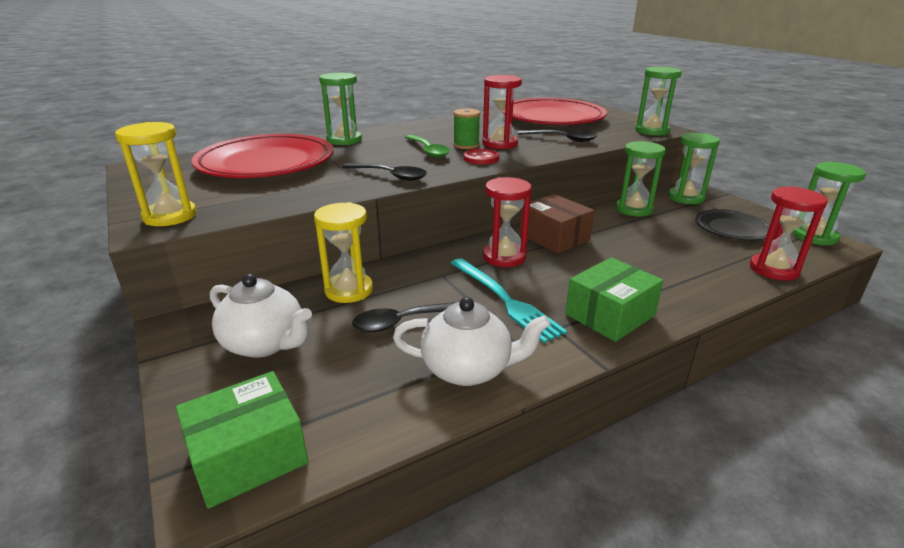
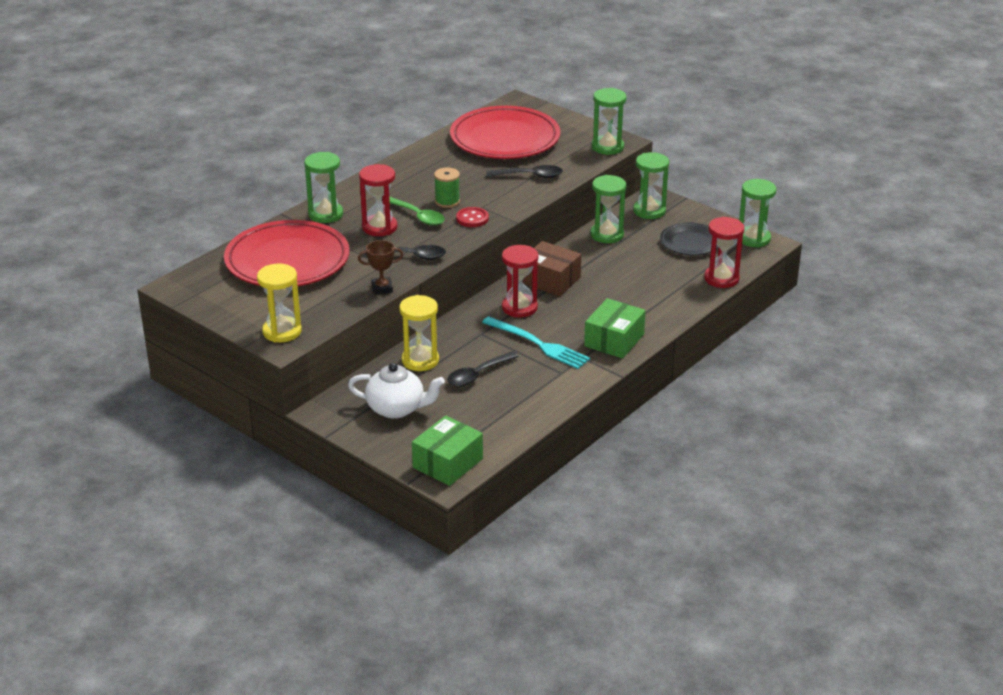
camera: 20 degrees left, 5 degrees up
(329, 196) = (382, 288): none -> brown trophy
(468, 369) = (539, 395): white teapot -> none
(499, 144) = (476, 194): red hourglass -> red hourglass (379, 227)

